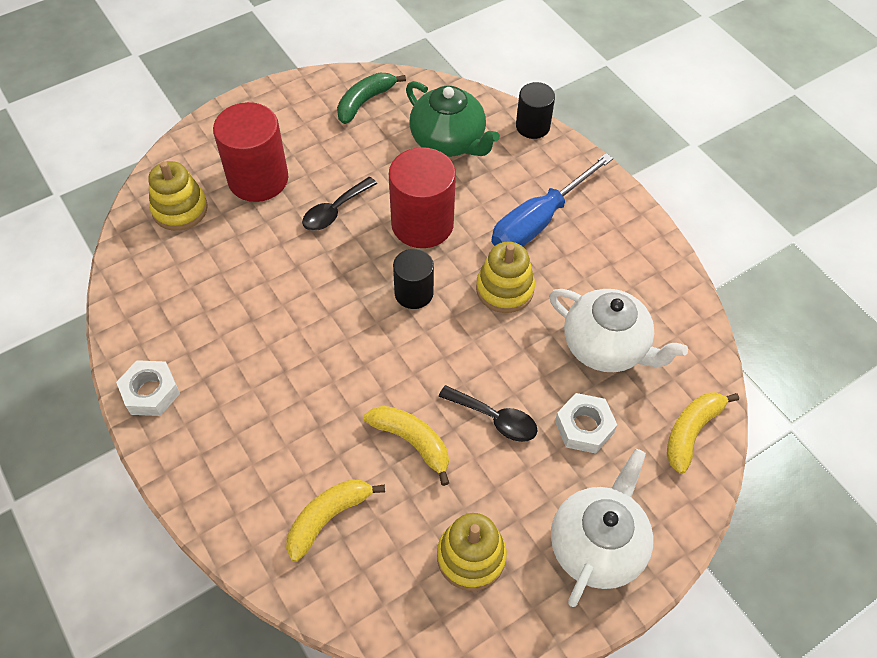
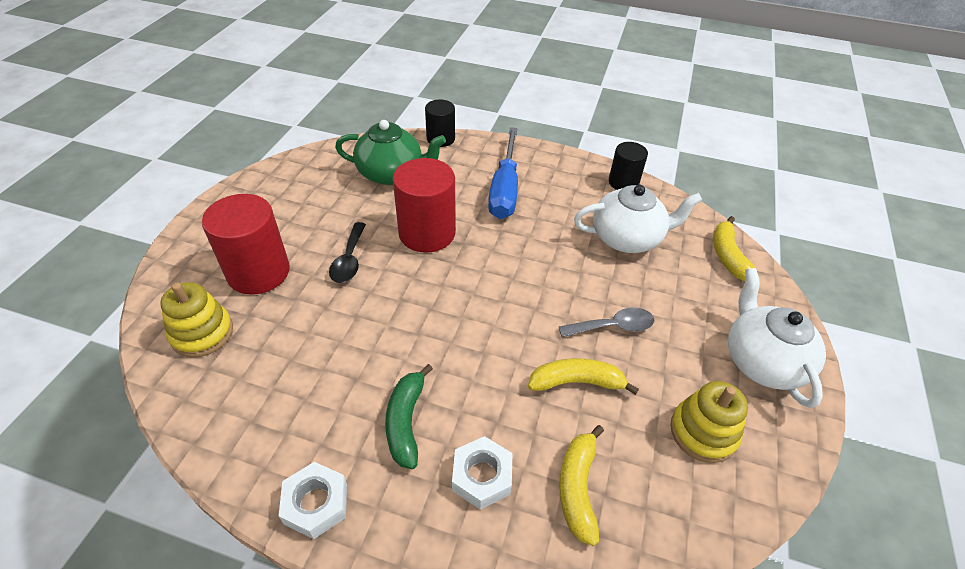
camera: 40 degrees left, 10 degrees down
(365, 102) = (300, 178): green banana -> green banana (406, 422)
(414, 293) = (468, 280): black cylinder -> black cylinder (623, 182)
(495, 419) = (613, 326): black spoon -> grey spoon
(504, 289) = (528, 241): yellow stacking toy -> none
(584, 427) = (670, 294): white nut -> white nut (482, 476)

